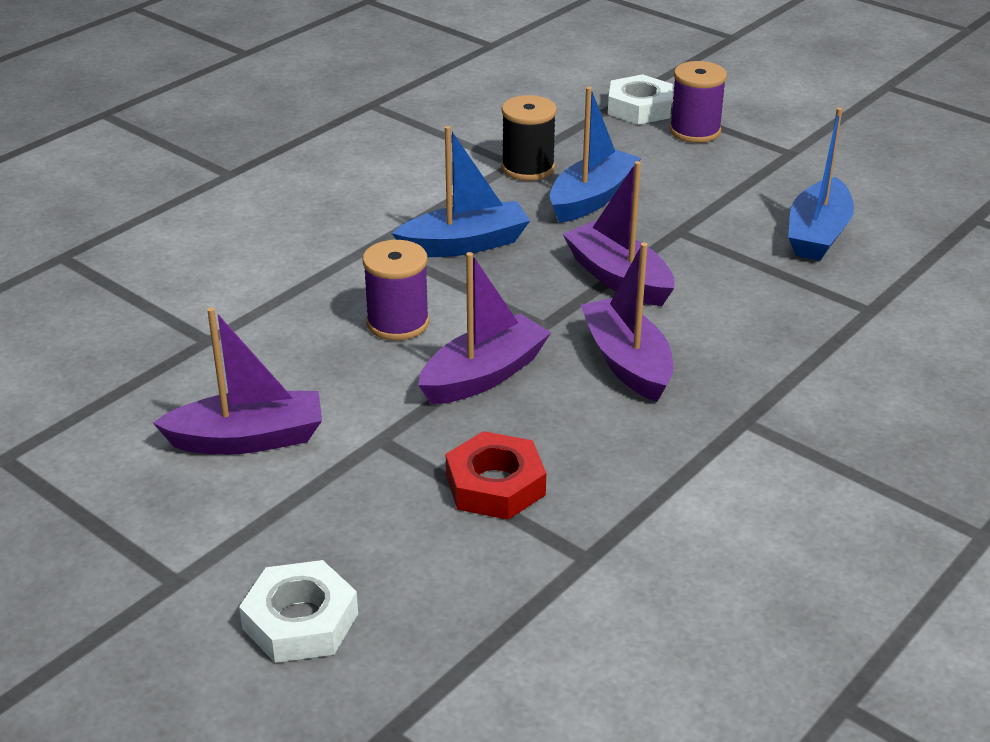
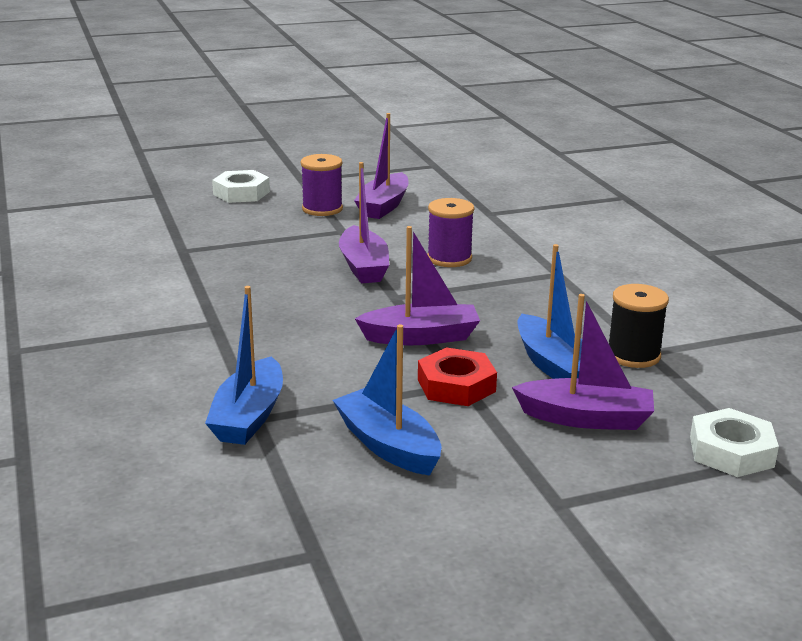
camera: 120 degrees right, 10 degrees down
(464, 244) = (527, 300): blue boat -> blue boat (249, 416)
(495, 485) = (265, 245): red nut -> red nut (456, 385)
(627, 362) = (320, 308): purple boat -> purple boat (586, 418)
(695, 131) = (651, 463): purple spool -> purple spool (322, 209)

